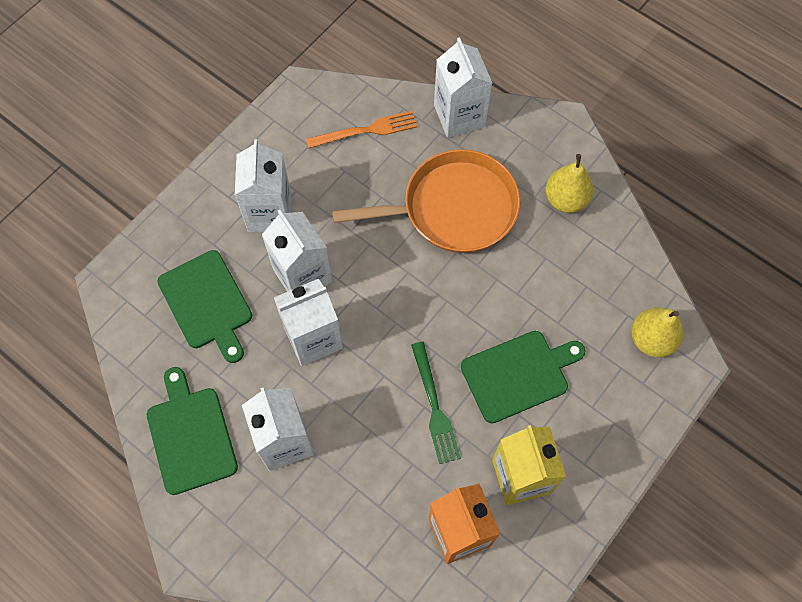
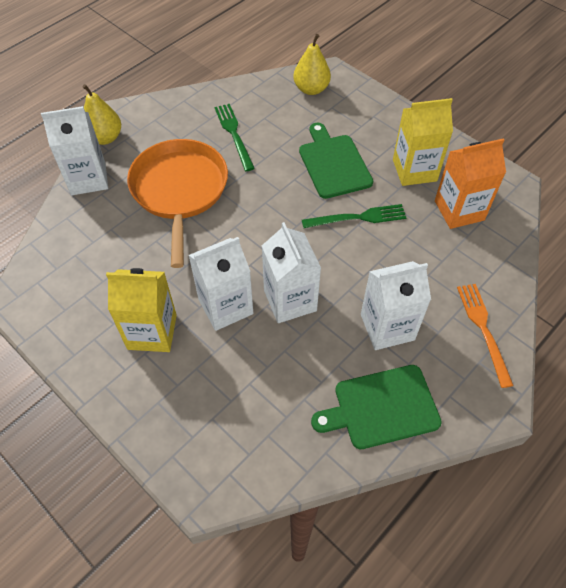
camera: 85 degrees left, 10 degrees down
(207, 303) = (243, 391): green cutting board -> none
(269, 212) = (152, 332): white carton -> yellow carton
(366, 130) = (82, 247): orange fork -> orange fork (483, 329)
(551, 254) = (234, 134): none -> green fork
(566, 199) = (187, 120): yellow pear -> yellow pear (105, 138)

